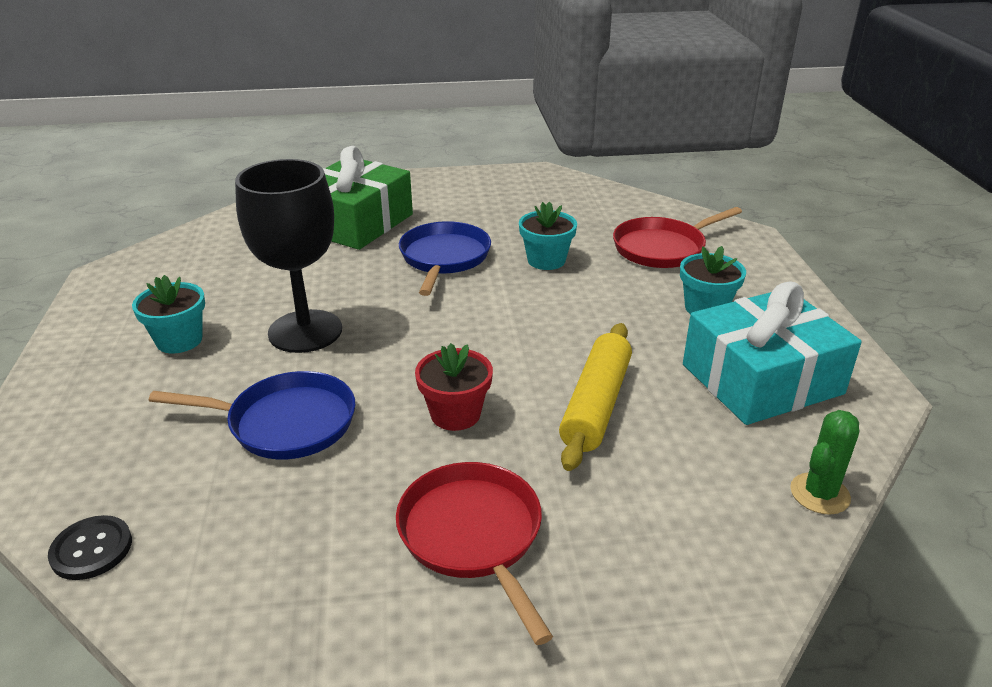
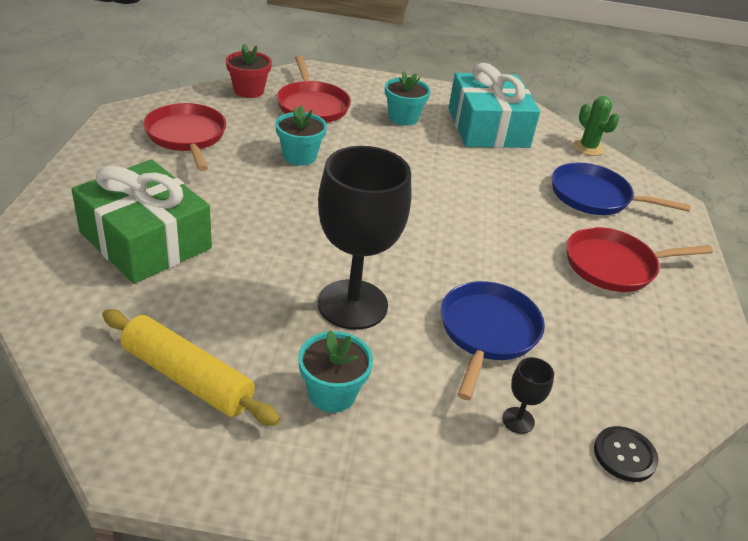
camera: 80 degrees left, 5 degrees up
(147, 458) = (518, 420): none -> black goblet
(444, 258) = (262, 203): blue pan -> blue pan (595, 197)
(455, 414) = (495, 247): red flower pot -> red flower pot (248, 91)
(529, 203) = (187, 136): none -> red pan
(596, 405) = (499, 189): yellow rolling pin -> yellow rolling pin (187, 377)

